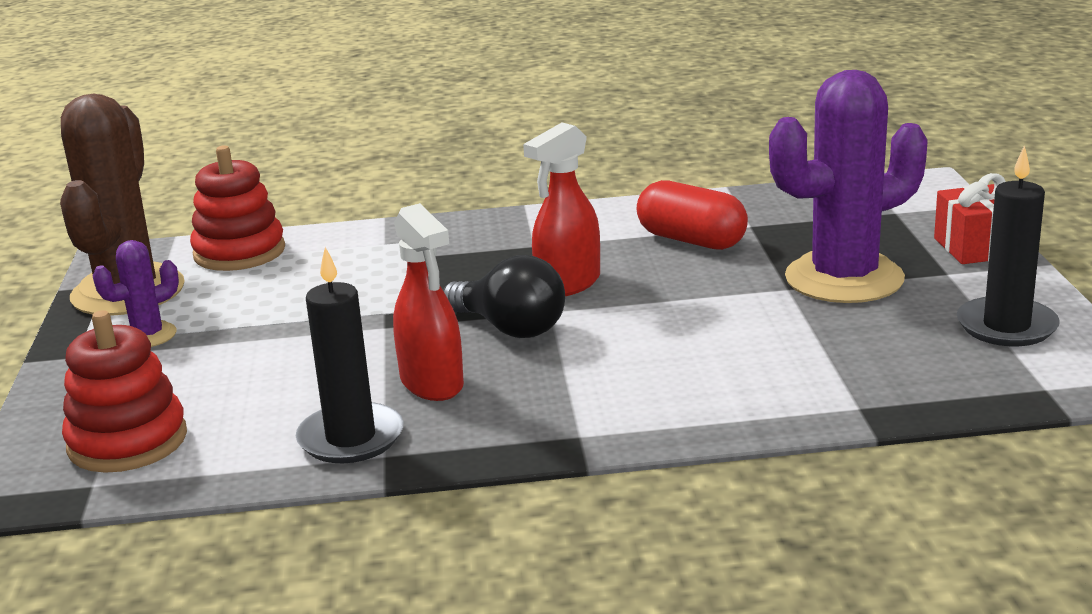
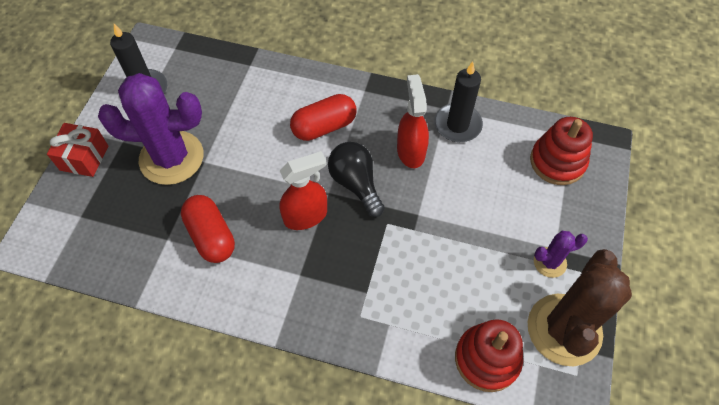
camera: 160 degrees left, 35 degrees up
(620, 370) = (324, 126): none -> red capsule

